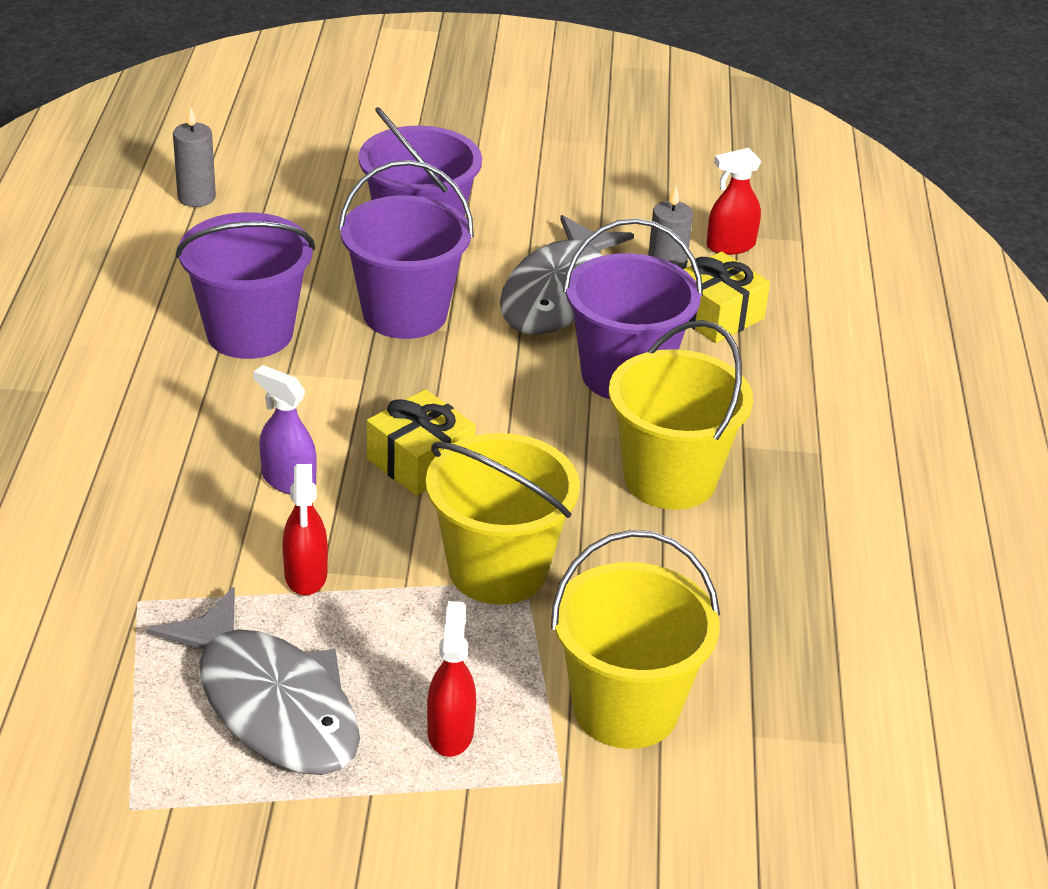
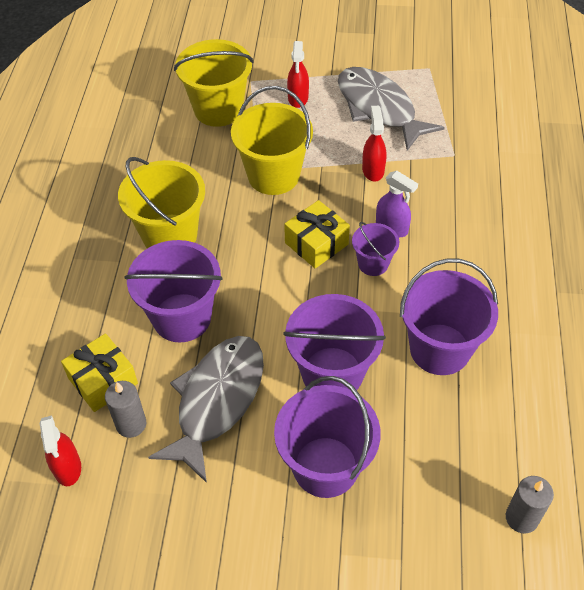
camera: 175 degrees left, 15 degrees up
(329, 432) = (373, 264): none -> purple bucket
(730, 246) = (67, 468): red spray bottle -> red spray bottle turned 90 degrees clockwise

